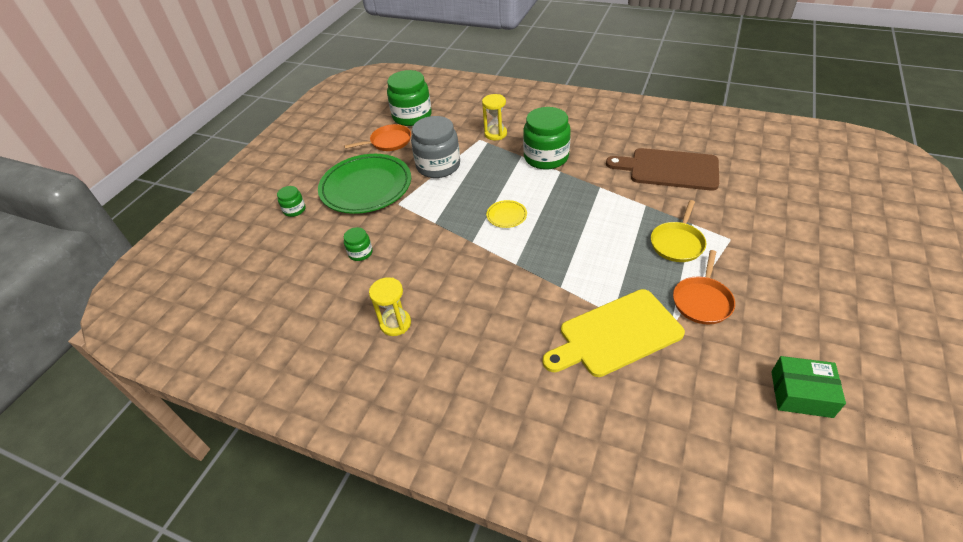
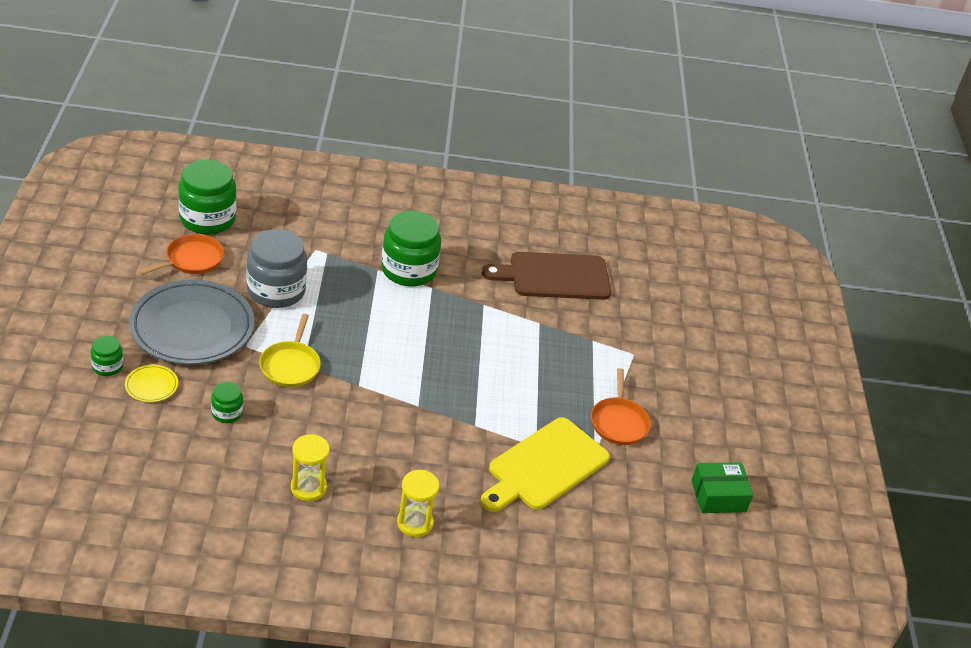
camera: 30 degrees left, 5 degrees down
(366, 187) = (192, 327): green plate -> grey plate
(495, 134) = (333, 240): yellow hourglass -> yellow hourglass (415, 523)
(506, 216) = (387, 349): yellow plate -> yellow plate (151, 386)
(677, 243) = (582, 364): yellow pan -> yellow pan (290, 365)

